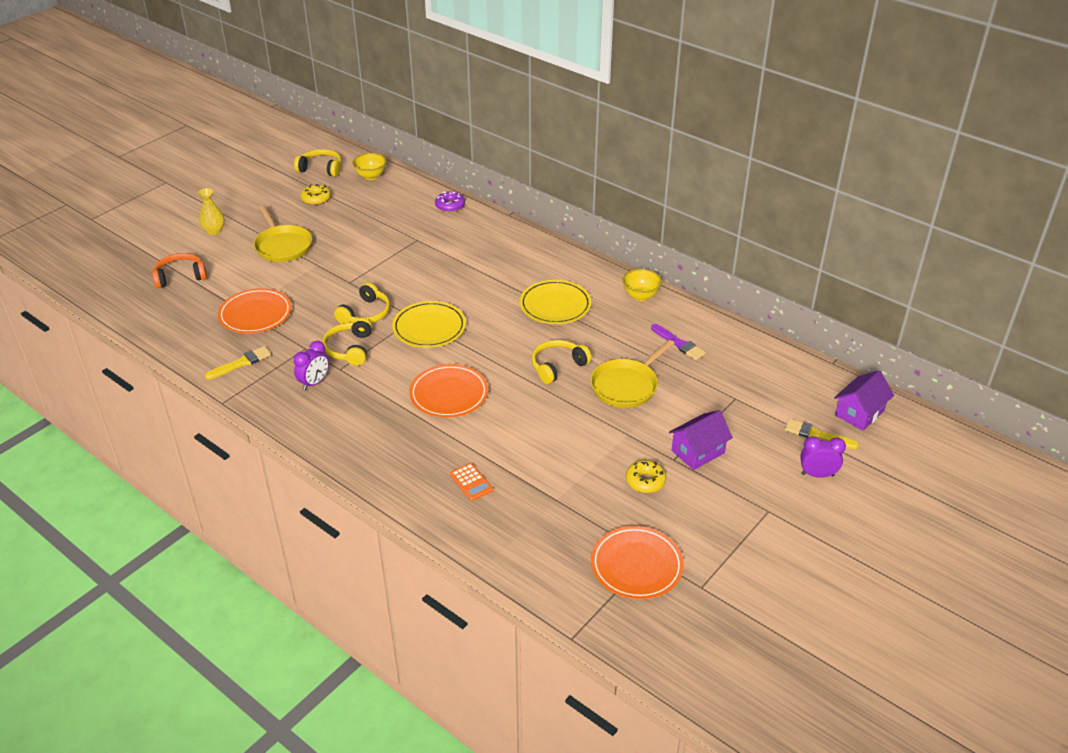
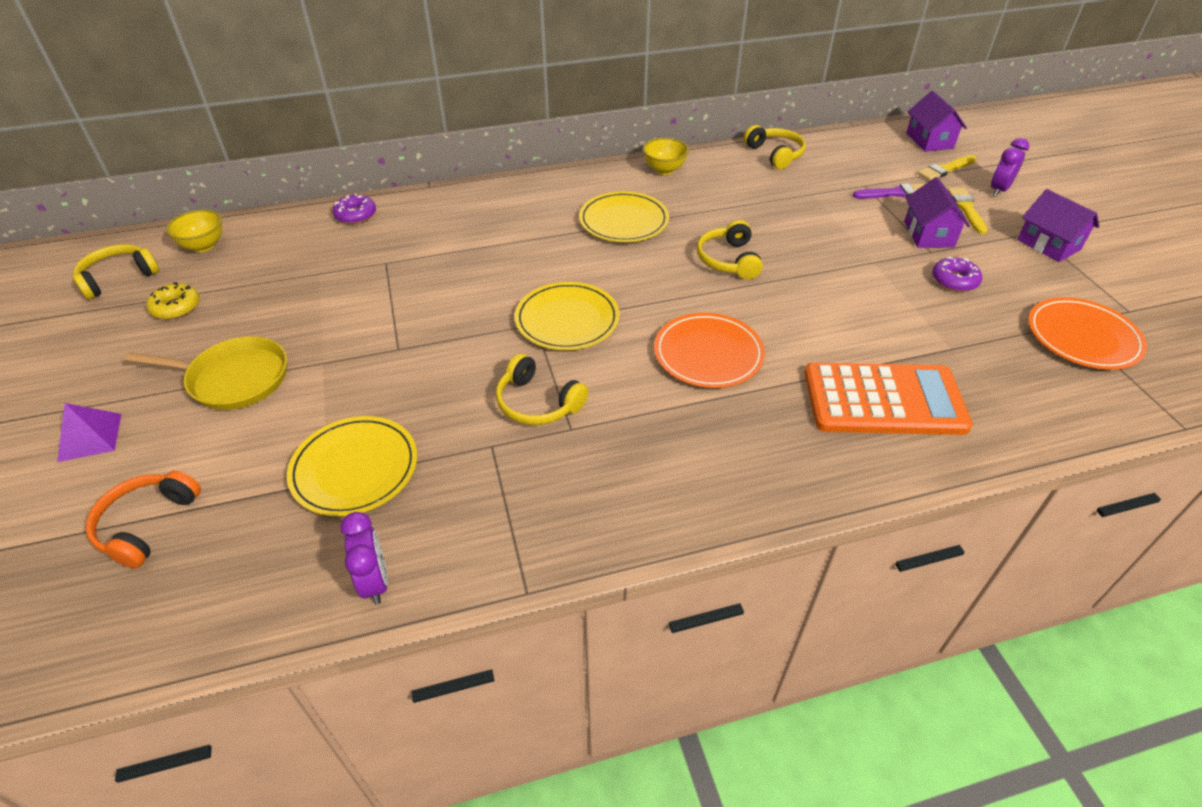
camera: 55 degrees left, 5 degrees up
(214, 231) = (90, 437): yellow vase -> purple pyramid
(241, 363) = (453, 531): yellow brush -> yellow brush (966, 209)
(255, 314) = (355, 469): orange plate -> yellow plate
(314, 383) = (576, 466): purple clock -> purple clock (375, 582)
(365, 314) = (481, 360): yellow headphones -> yellow headphones (775, 154)
(471, 482) = (883, 400): orange calculator -> orange calculator, size x2.46
(626, 386) = (797, 232): yellow pan -> none
(645, 481) = (954, 280): yellow donut -> purple donut
(679, 344) = (759, 180): purple brush -> purple brush (894, 193)
(756, 522) = (1048, 244): none -> purple house

